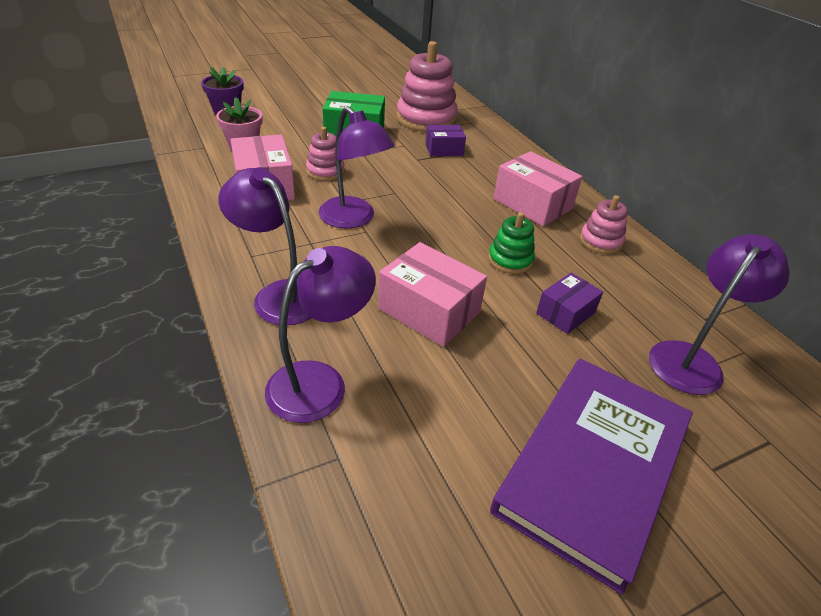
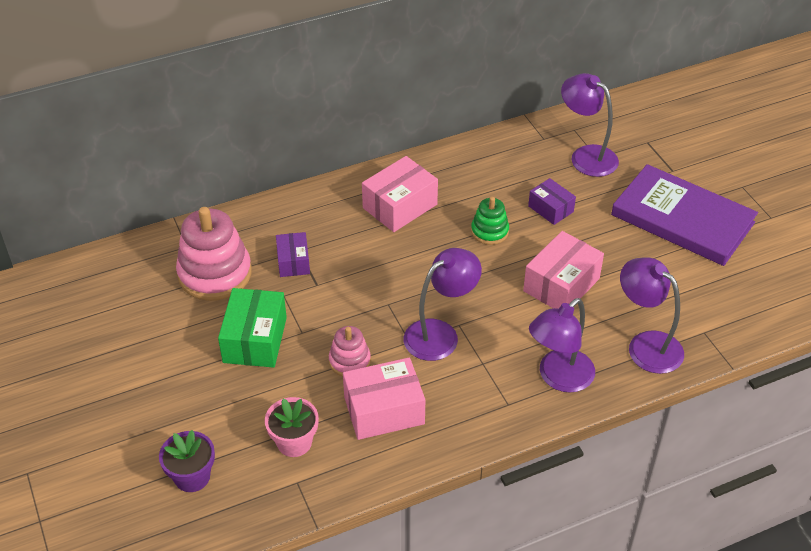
camera: 85 degrees left, 5 degrees up
(600, 241) = (455, 173): pink stacking toy -> none

